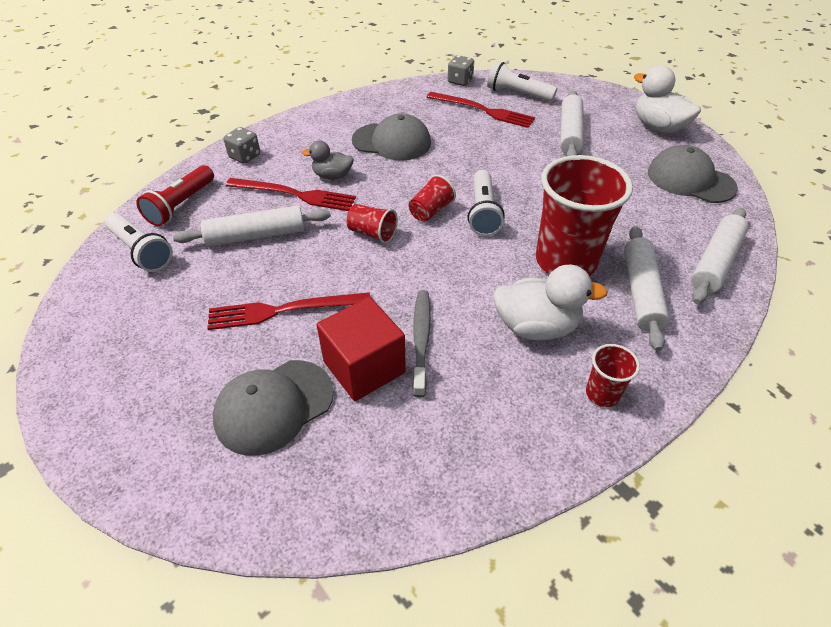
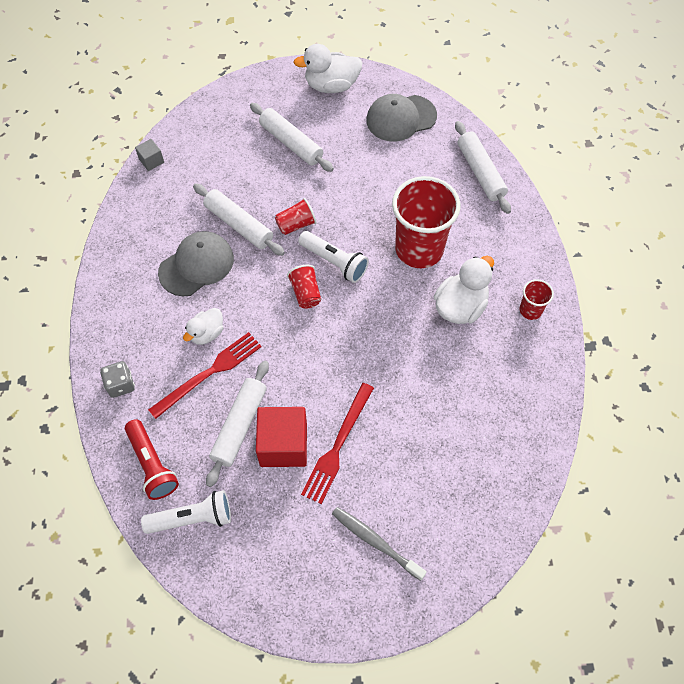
camera: 55 degrees left, 15 degrees up
(274, 406) = (420, 492): grey cap -> none
(332, 176) = (207, 333): grey duck -> white duck
(364, 367) = (424, 423): red cube -> red cube (283, 445)
(372, 233) = (300, 346): red cup -> red cup (296, 225)
(421, 340) = (425, 377): grey toothbrush -> grey toothbrush (375, 542)
(460, 81) = (151, 161): grey dice -> grey cube
(483, 110) = (210, 175): red fork -> none
(517, 94) = (209, 136): white flashlight -> none
(641, 292) = (475, 230): white rolling pin -> white rolling pin (239, 224)

